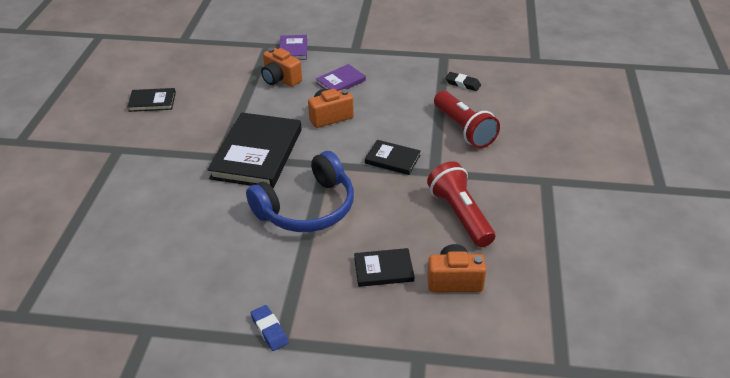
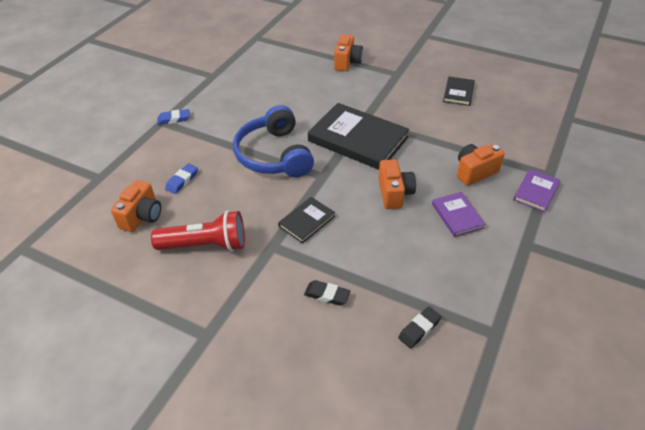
camera: 110 degrees right, 5 degrees up
(94, 195) = (347, 62): none -> orange camera
(293, 49) = (536, 192): purple book -> purple book turned 75 degrees counterclockwise
(383, 269) = (182, 180): black book -> blue eraser
(463, 129) = (327, 295): red flashlight -> black eraser

